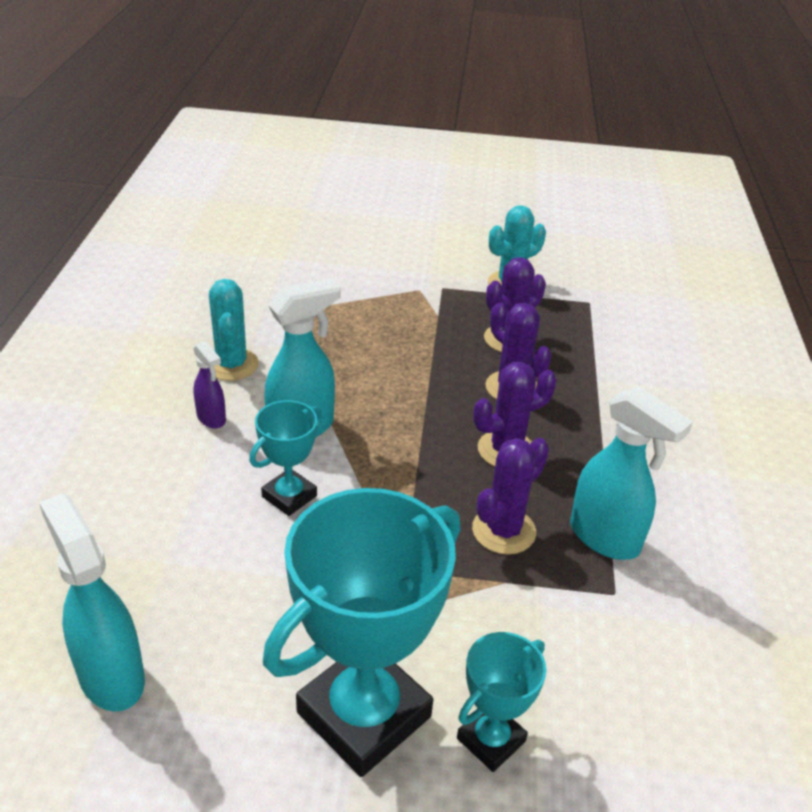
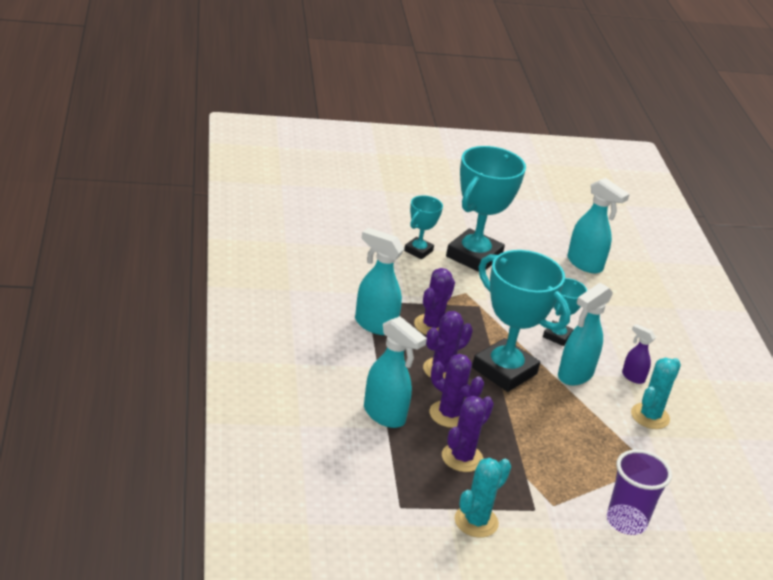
camera: 165 degrees right, 5 degrees down
(231, 365) = (650, 416): turquoise cactus -> turquoise cactus turned 60 degrees clockwise
(347, 270) = (626, 521): none -> purple cup
(409, 442) = (504, 371): none -> turquoise trophy
(599, 393) = (384, 415): none -> turquoise spray bottle

